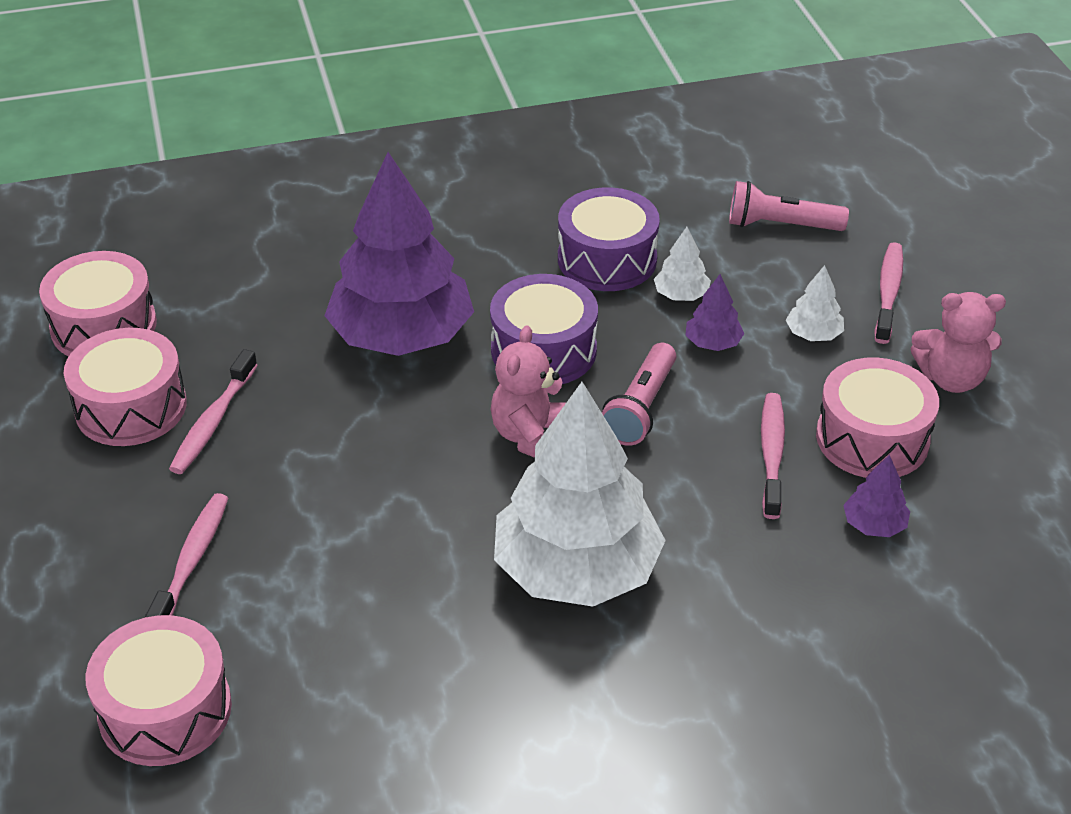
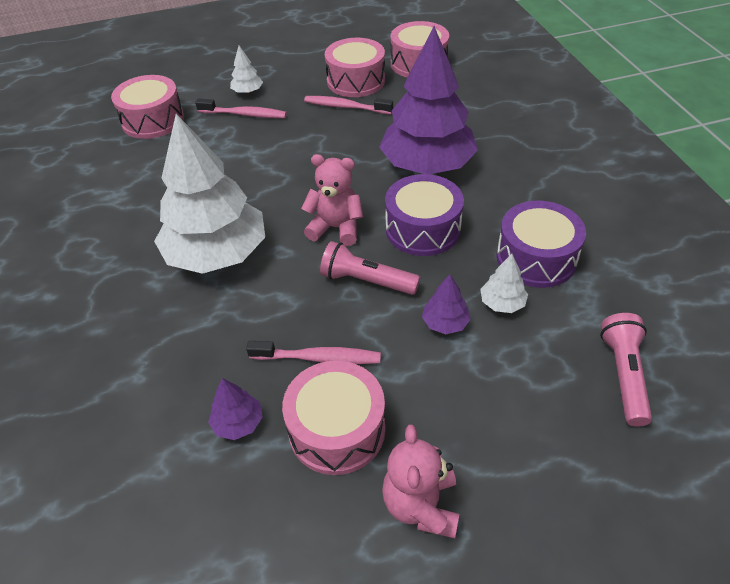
camera: 90 degrees right, 5 degrees up
(813, 334) = (468, 393): white tree -> white tree (247, 91)
(888, 292) = (543, 460): pink toothbrush -> none

